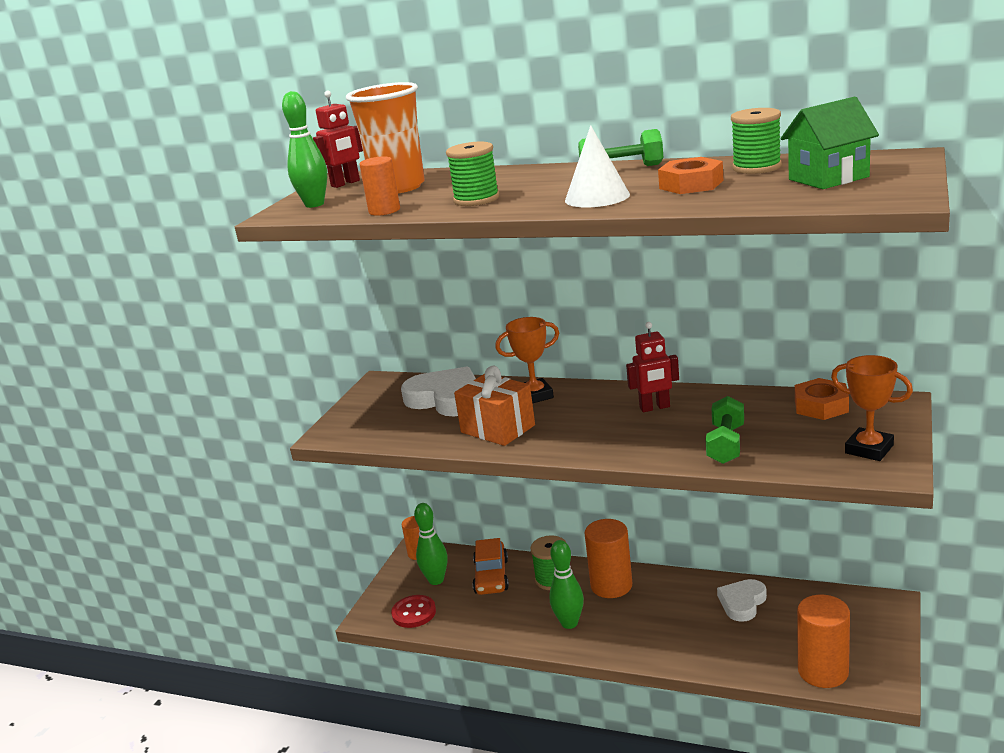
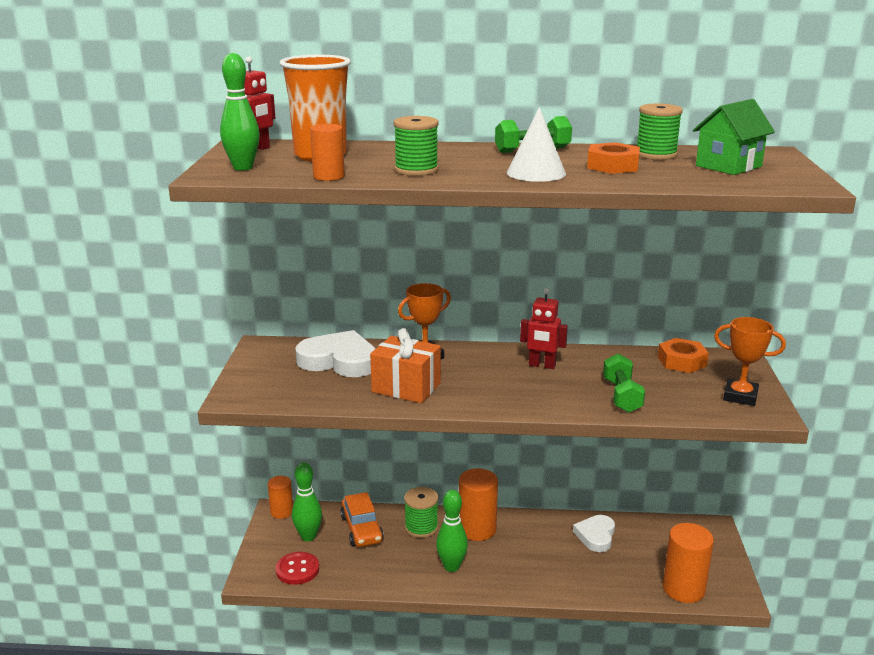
camera: 20 degrees left, 0 degrees up
(655, 408) = (542, 365): red robot -> red robot turned 45 degrees clockwise

